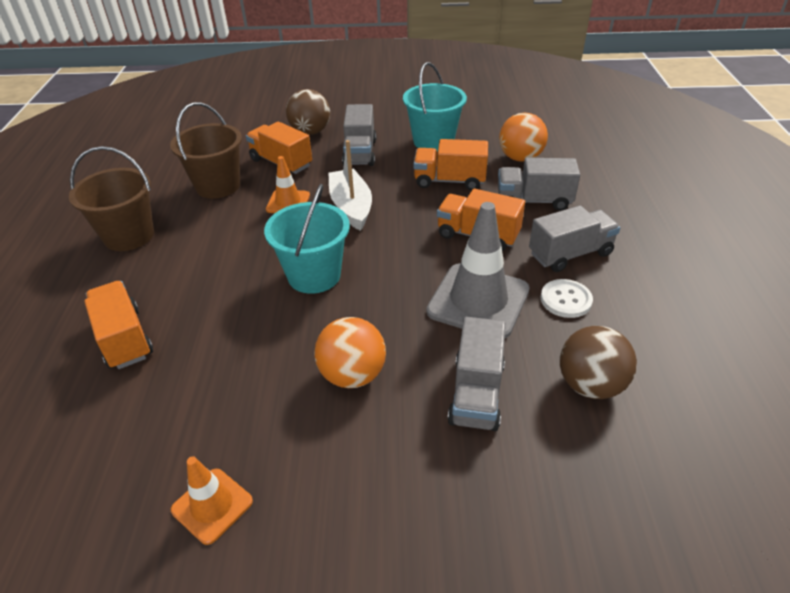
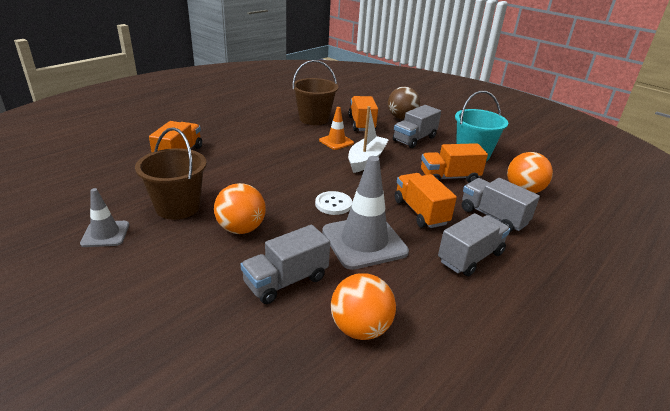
camera: 40 degrees right, 10 degrees down
(129, 236) = (244, 119): brown bucket -> brown bucket (178, 207)
(212, 505) = (105, 234): orange traffic cone -> grey traffic cone
(314, 275) = (295, 178): turquoise bucket -> none
(449, 181) = (449, 178): orange truck -> orange truck turned 60 degrees counterclockwise
(565, 300) = (423, 277): white button -> white button (333, 204)
(570, 254) = (470, 257): grey truck -> grey truck turned 60 degrees counterclockwise
(590, 385) = (360, 328): brown ball -> orange ball

